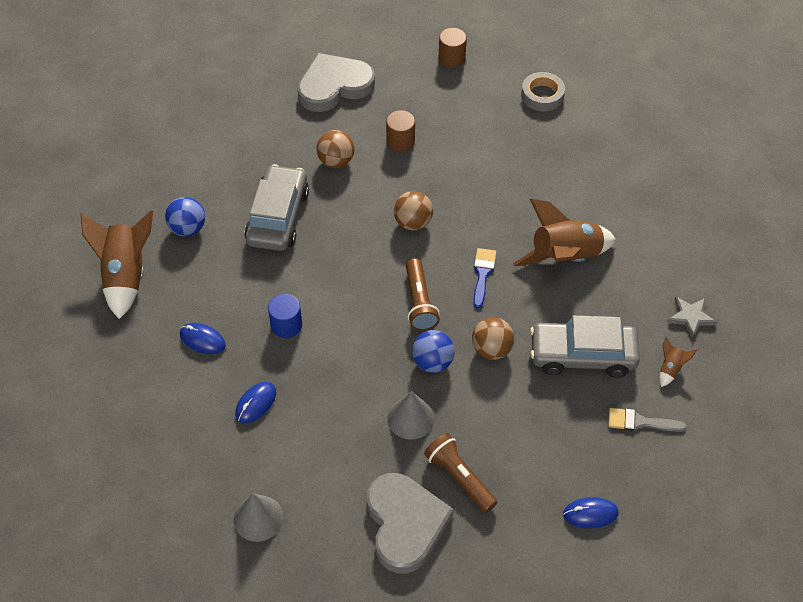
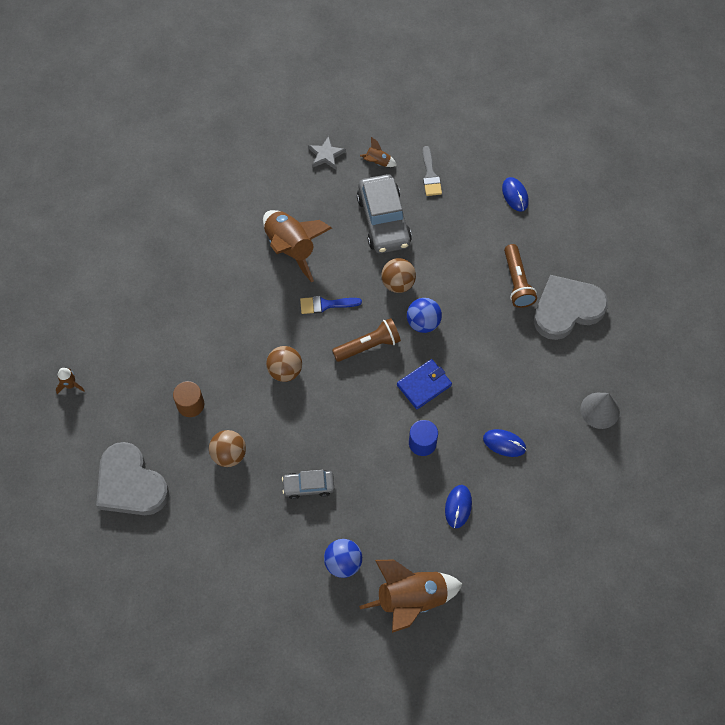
camera: 105 degrees left, 10 degrees up
(278, 217) = (308, 486): grey car -> grey car, size x0.55
(354, 343) = (424, 385): none -> blue wallet
(411, 418) = (478, 326): grey cone -> none
(451, 58) = (70, 385): brown cylinder -> brown rocket
(459, 478) = (517, 282): brown flashlight -> brown flashlight turned 45 degrees counterclockwise
(542, 95) = (107, 297): grey tape -> none

